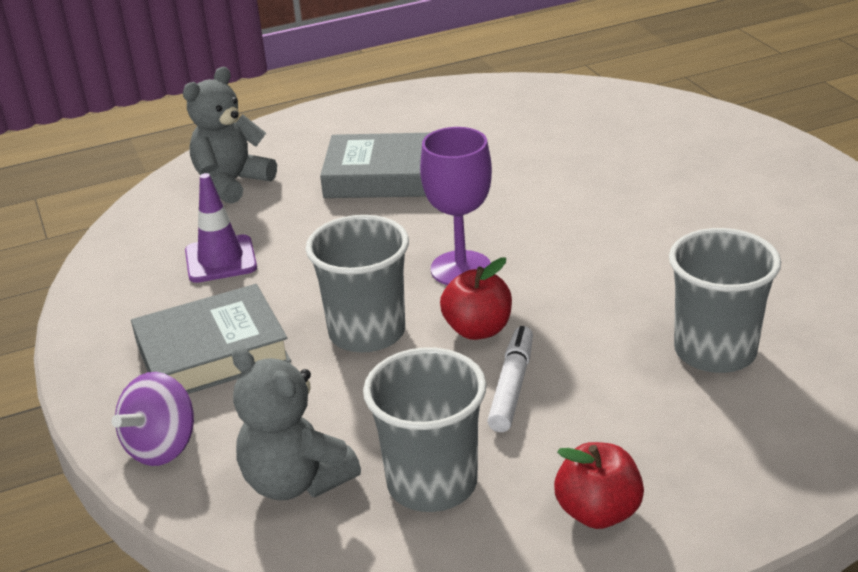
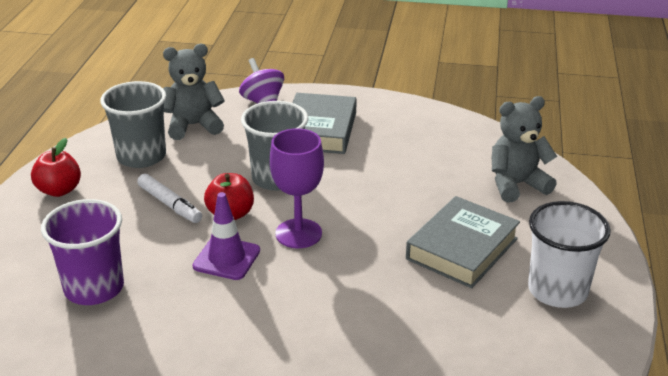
camera: 120 degrees right, 0 degrees up
(220, 259) = (414, 155): purple traffic cone -> purple traffic cone (226, 258)
(232, 183) = (516, 184): grey teddy bear -> grey teddy bear turned 90 degrees counterclockwise
(394, 121) = (557, 290): none -> white cup
(715, 351) = (94, 288): grey cup -> purple cup

